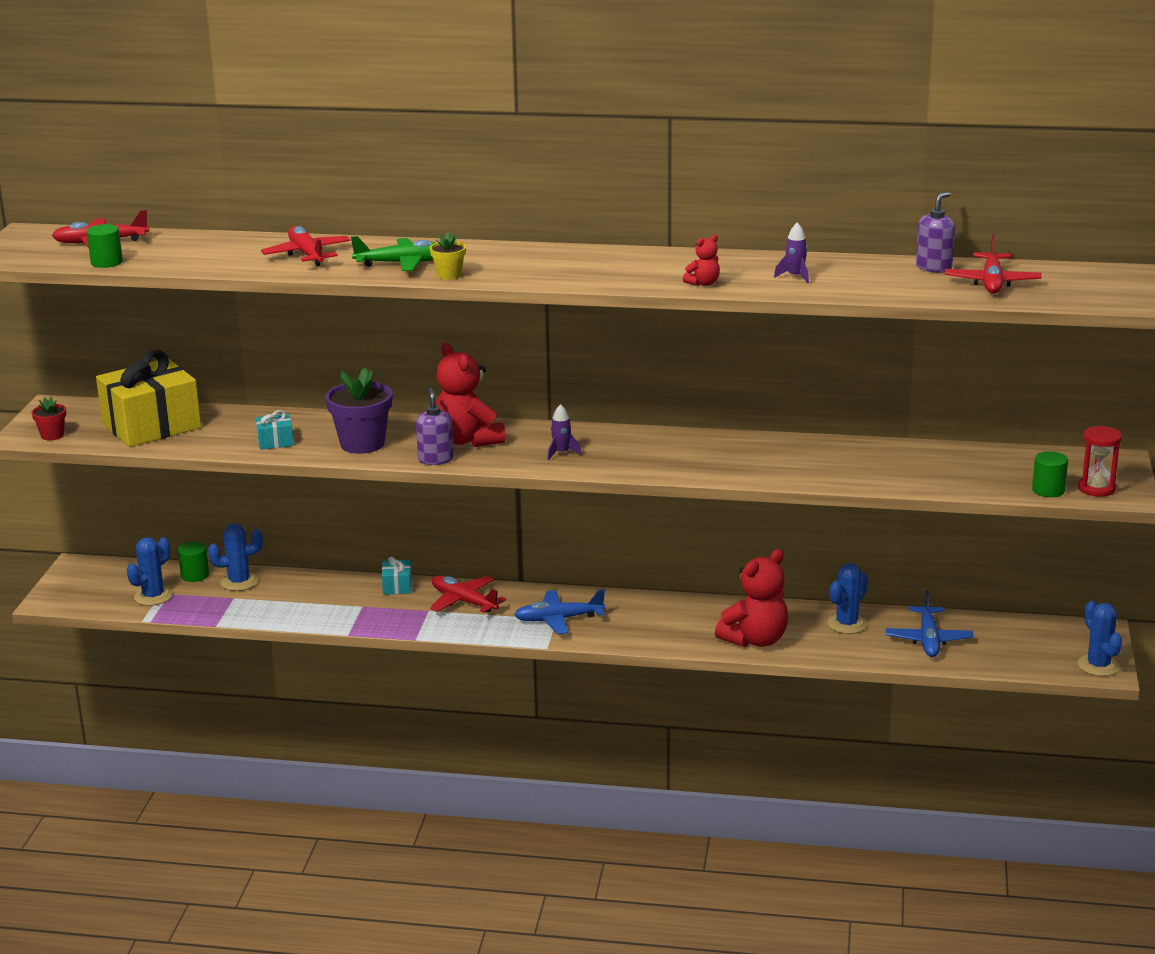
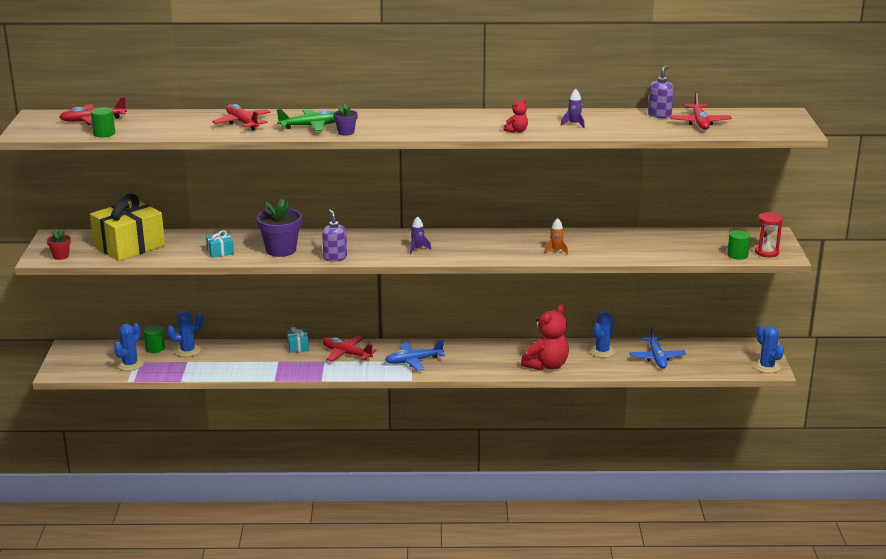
camera: 10 degrees left, 0 degrees up
(449, 275) = (346, 132): yellow flower pot -> purple flower pot
(468, 440) = (352, 244): red teddy bear -> none
(768, 467) = (556, 251): none -> orange rocket

